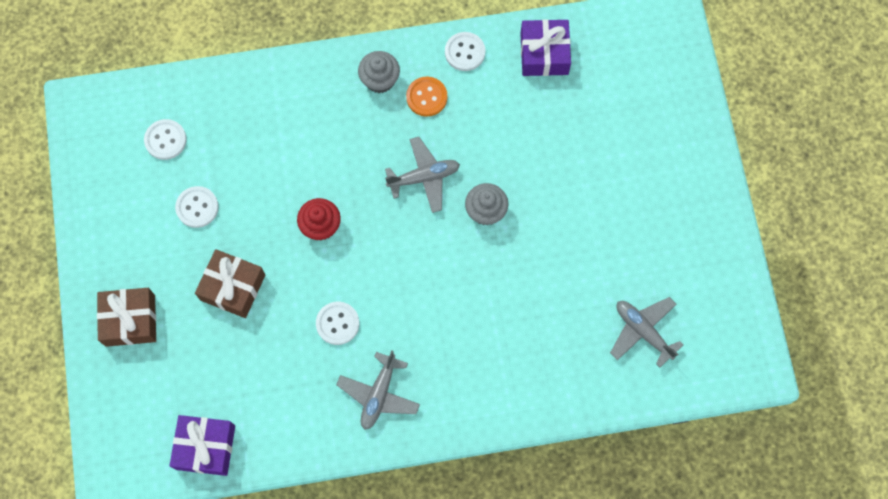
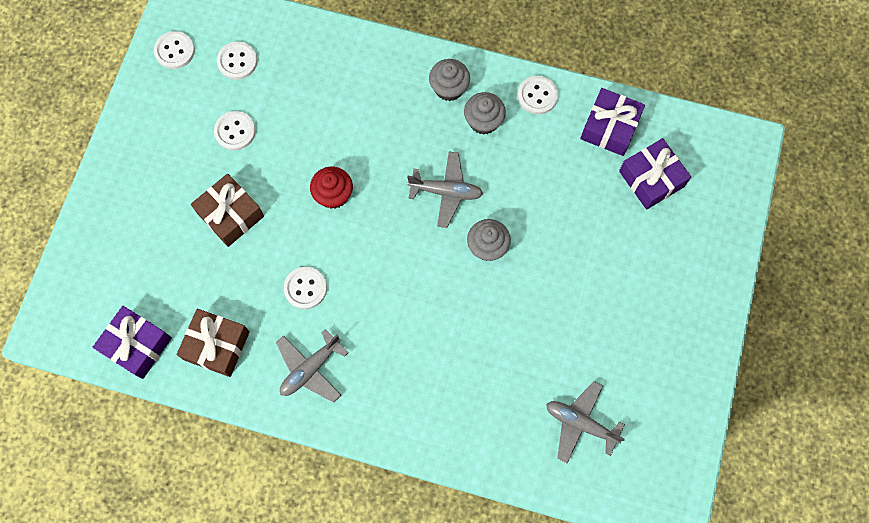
camera: 25 degrees right, 0 degrees up
(99, 156) = (174, 51): none -> white button
(130, 320) = (129, 204): brown gift -> brown gift (217, 345)
(426, 97) = (483, 121): orange button -> grey cupcake
(603, 85) = (651, 179): none -> purple gift
(643, 331) = (580, 423): grey plane -> grey plane turned 45 degrees counterclockwise

